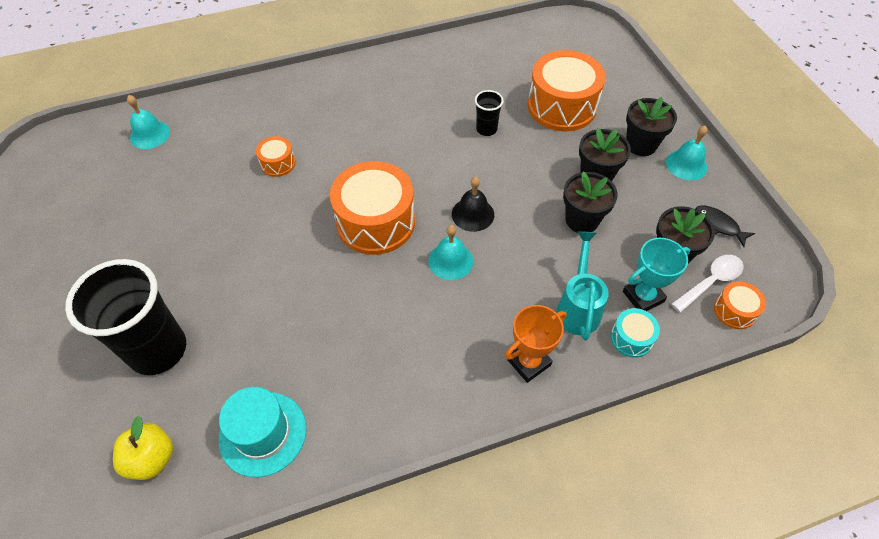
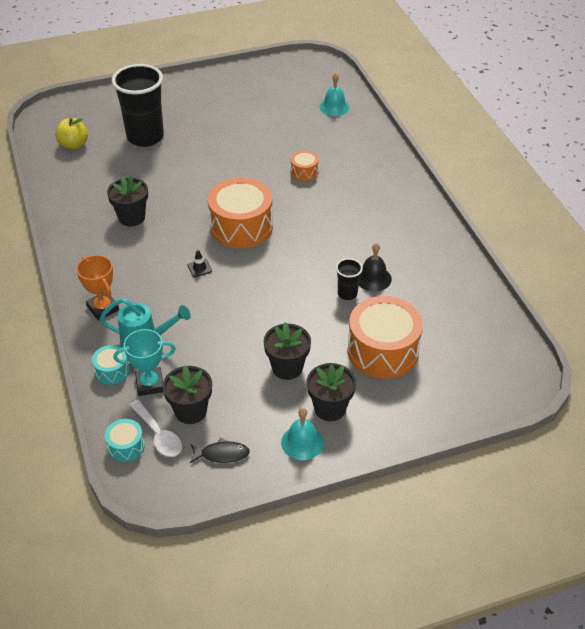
camera: 90 degrees right, 10 degrees down
(263, 433) = (79, 185): turquoise hat -> none
(450, 261) = (199, 268): turquoise bell -> black traffic cone
(473, 214) = (246, 282): black bell -> black bell (373, 278)
(582, 220) = (235, 352): black flower pot -> black flower pot (131, 217)
(643, 296) = (150, 384): turquoise trophy -> turquoise trophy turned 75 degrees counterclockwise
(718, 225) = (222, 454): black fish -> black fish turned 45 degrees clockwise
(734, 311) = (126, 446): orange drum -> turquoise drum

